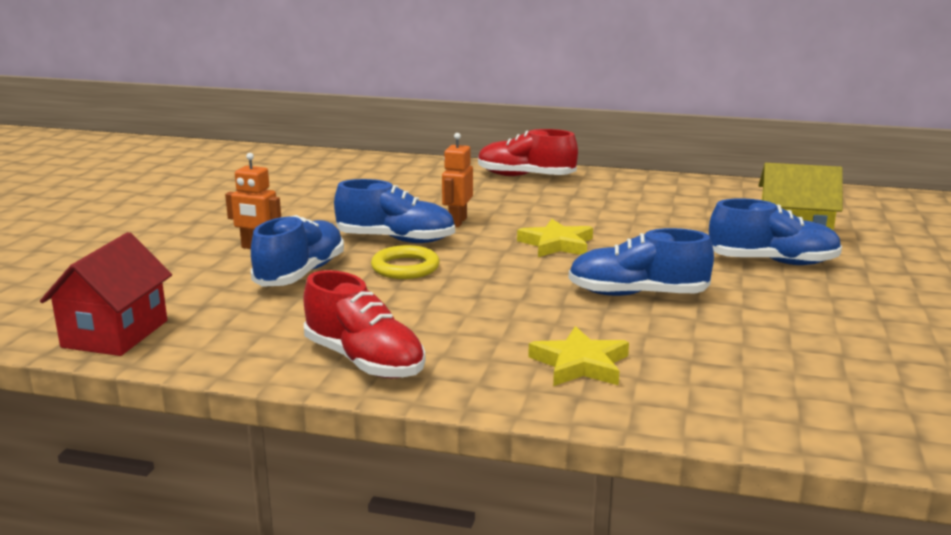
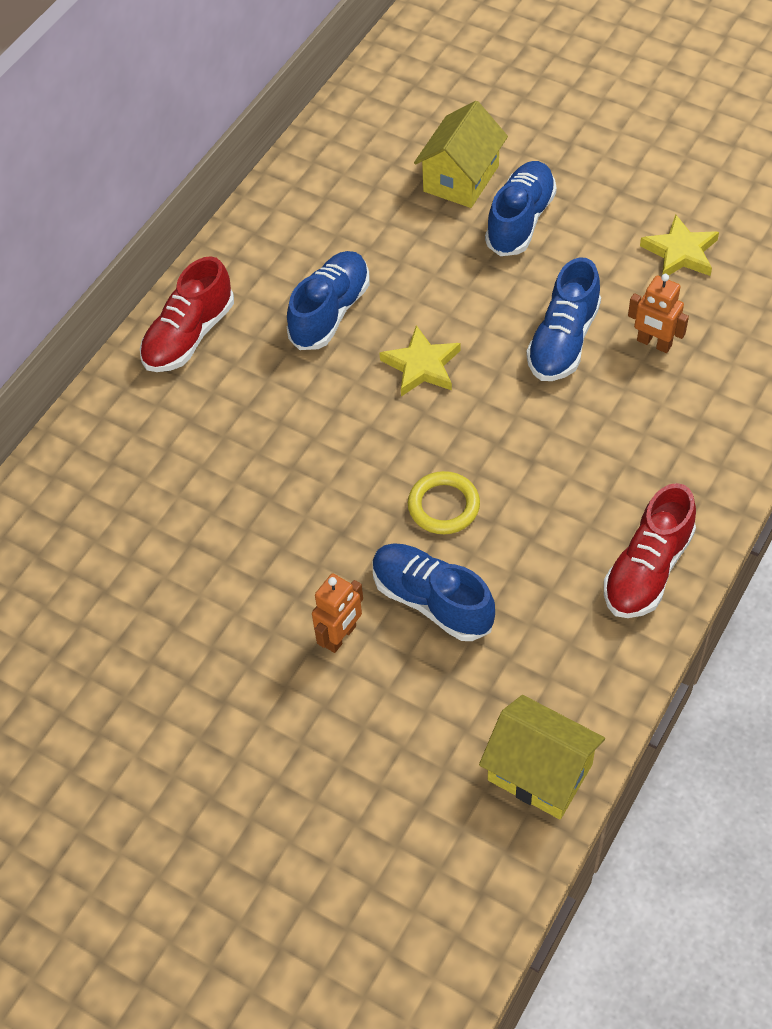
camera: 70 degrees left, 35 degrees up
(115, 334) = (540, 772): red house -> yellow house
(364, 361) = (647, 569): red shoe -> red shoe turned 150 degrees clockwise
(396, 240) = (361, 501): blue shoe -> blue shoe (330, 312)
(457, 222) = (324, 435): orange robot -> orange robot (654, 343)
(580, 364) = (686, 421): yellow star -> yellow star (680, 252)

